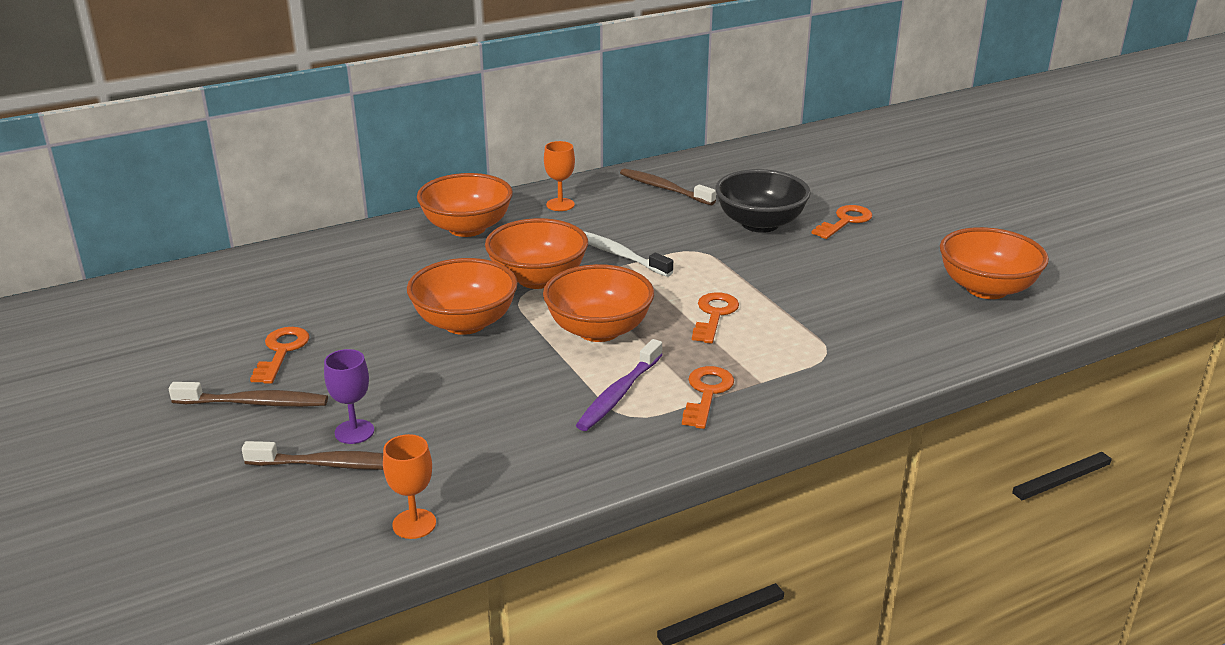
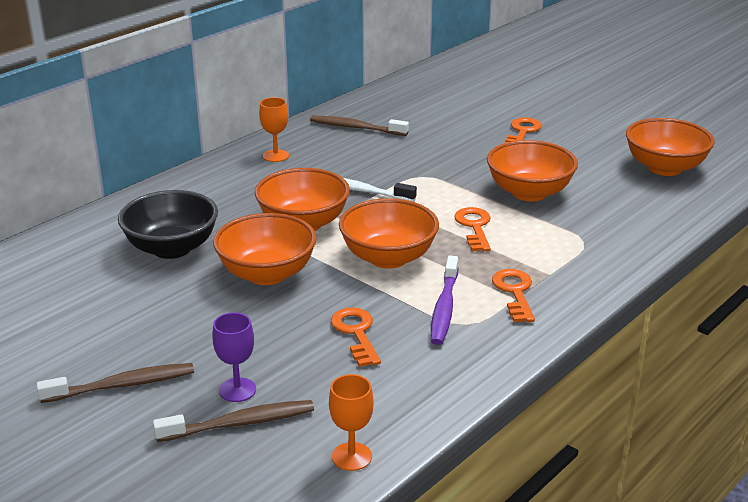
camera: 20 degrees left, 0 degrees up
(281, 352) = (113, 333): orange key -> orange key (356, 333)
(467, 228) = (206, 190): orange bowl -> orange bowl (529, 192)
(760, 224) = (456, 145): black bowl -> black bowl (172, 248)

